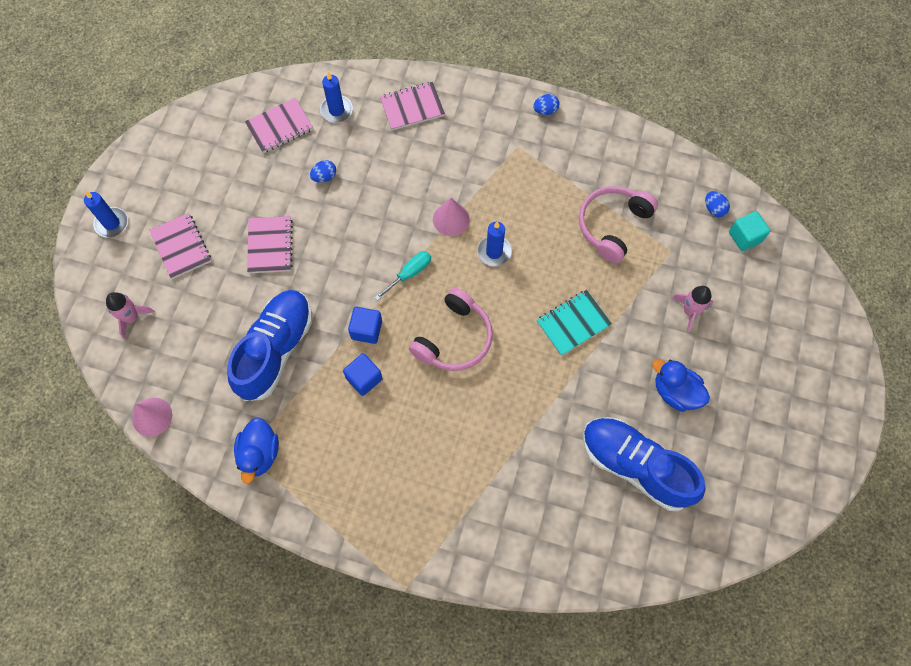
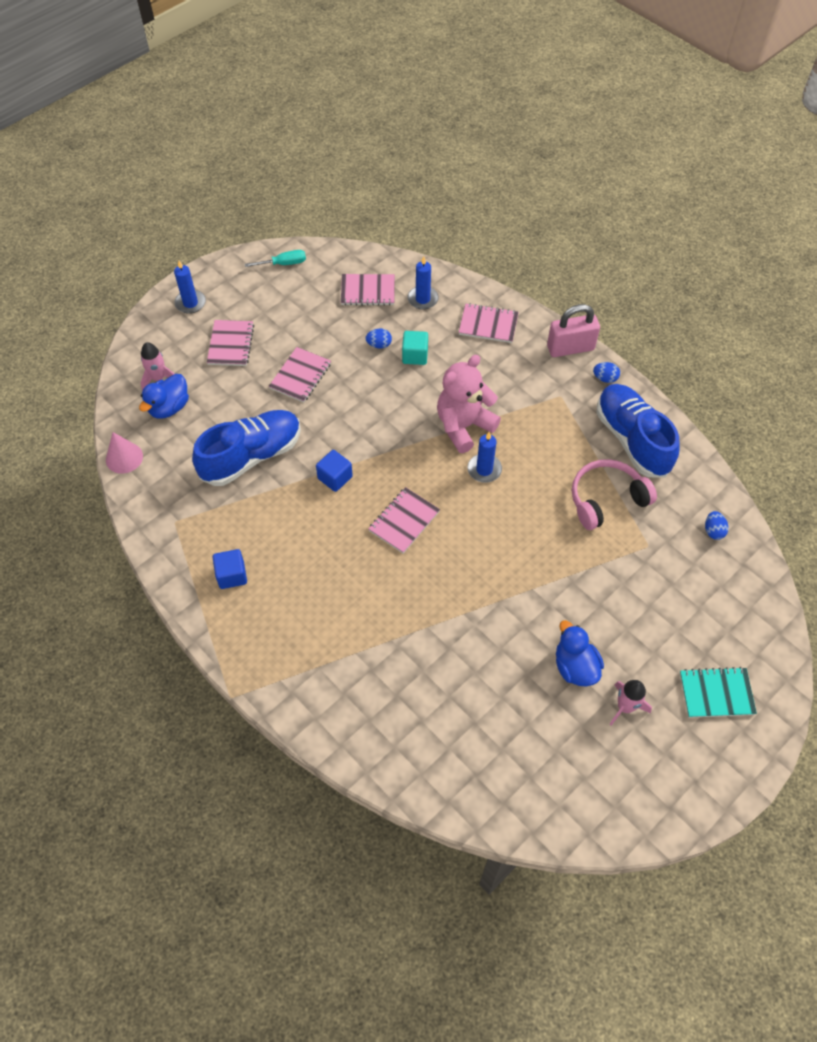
camera: 30 degrees right, 10 degrees down
(259, 453) = (186, 528): blue duck -> blue duck (169, 407)
(364, 378) = (307, 514): blue cube -> blue cube (232, 575)
(409, 273) = (400, 452): turquoise screwdriver -> turquoise screwdriver (283, 264)
(451, 219) = (463, 426): pink cone -> pink teddy bear
(454, 338) = (404, 521): pink headphones -> pink notebook
(498, 95) = (570, 348): none -> pink padlock
(573, 323) = (517, 561): turquoise notebook -> turquoise notebook (716, 693)
(635, 466) = (496, 709): blue shoe -> blue shoe (632, 439)
(690, 311) = (633, 606): pink rocket -> pink rocket (625, 707)
(745, 237) = (729, 569): turquoise cube -> turquoise cube (415, 355)

